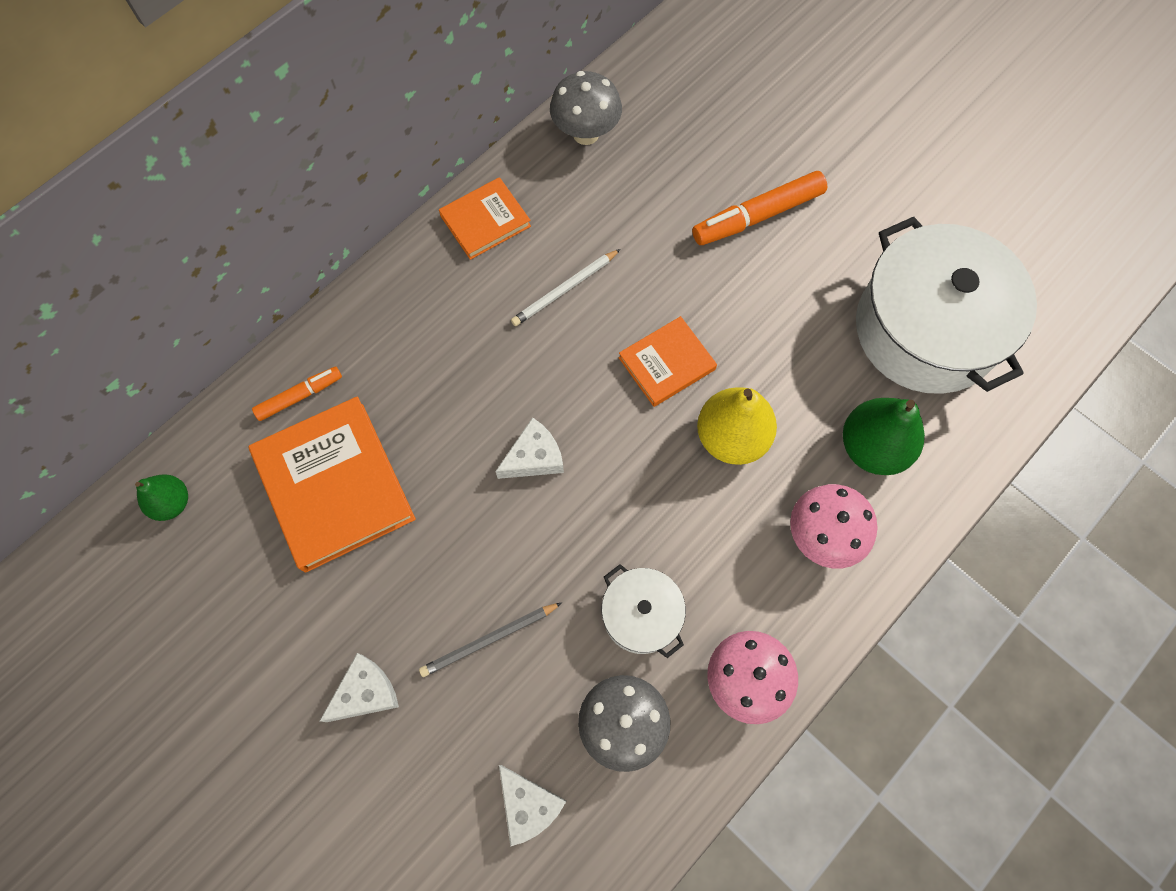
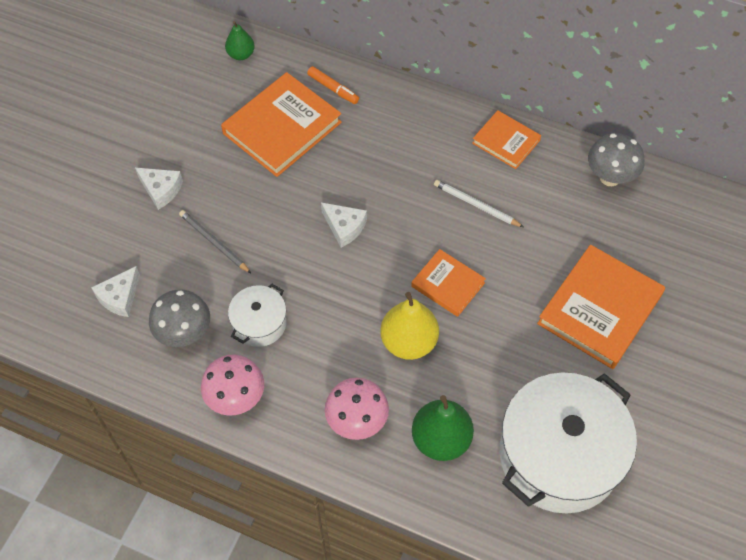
camera: 70 degrees right, 10 degrees down
(757, 216) = (599, 309): orange marker -> orange book

